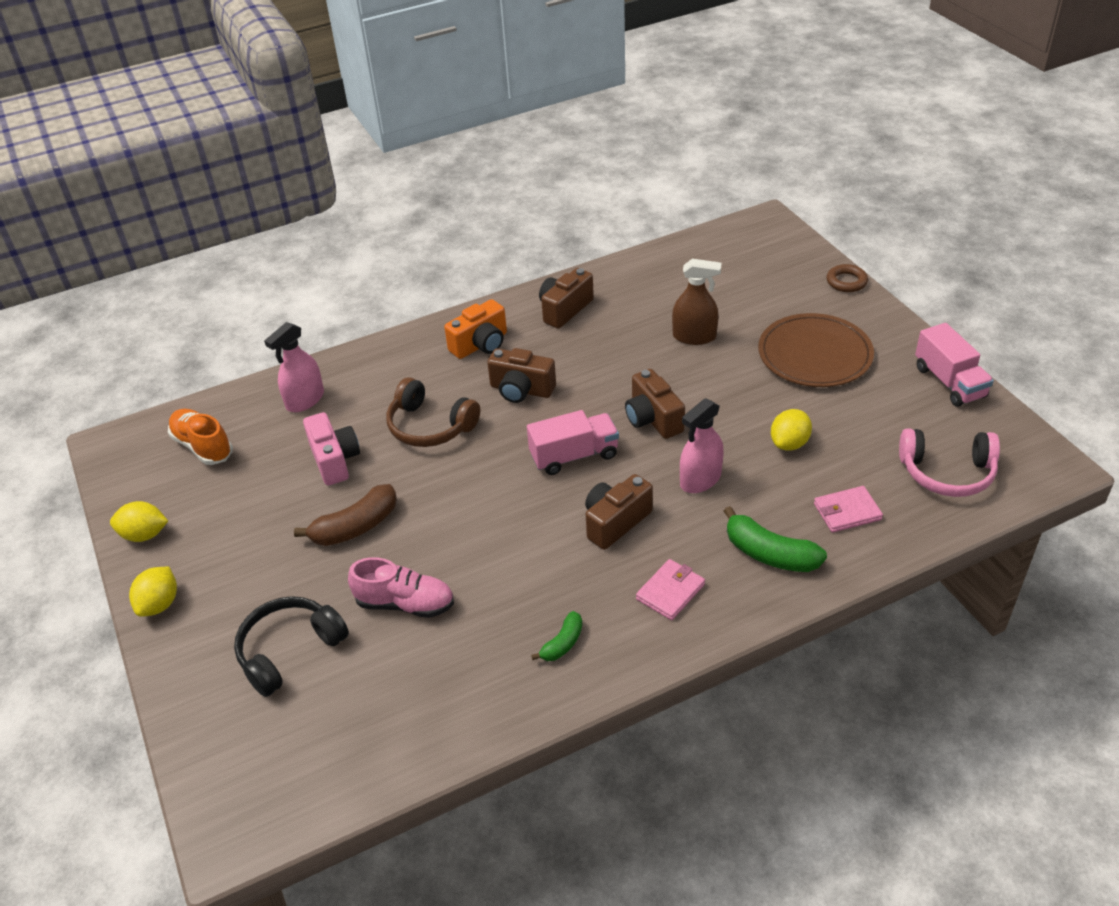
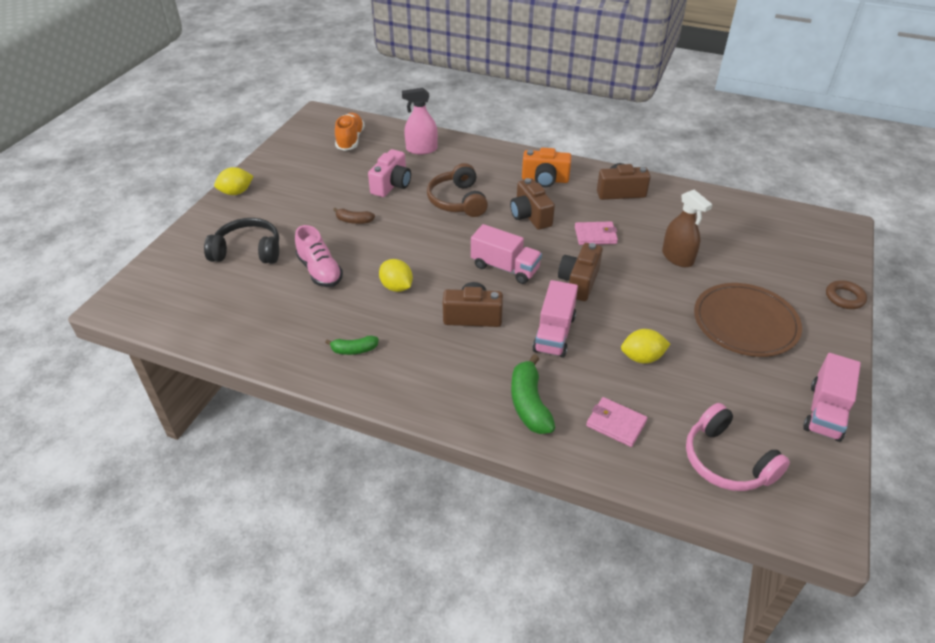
camera: 45 degrees right, 0 degrees up
(144, 535) = (274, 160): yellow lemon -> yellow lemon (396, 287)
(355, 527) = (354, 221): brown banana -> brown banana, size x0.58
(670, 591) = (444, 374): pink wallet -> pink wallet (595, 235)
(700, 479) = (554, 333): pink spray bottle -> pink truck

